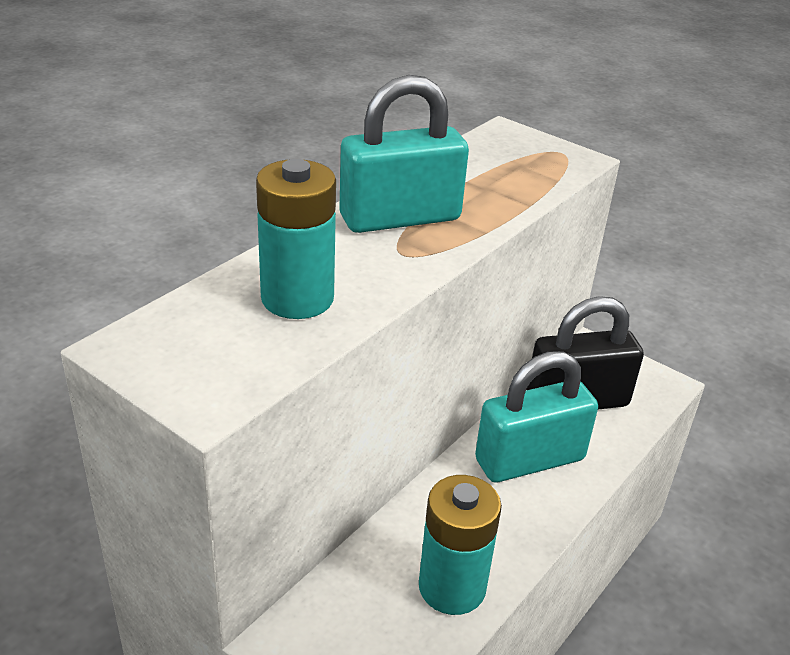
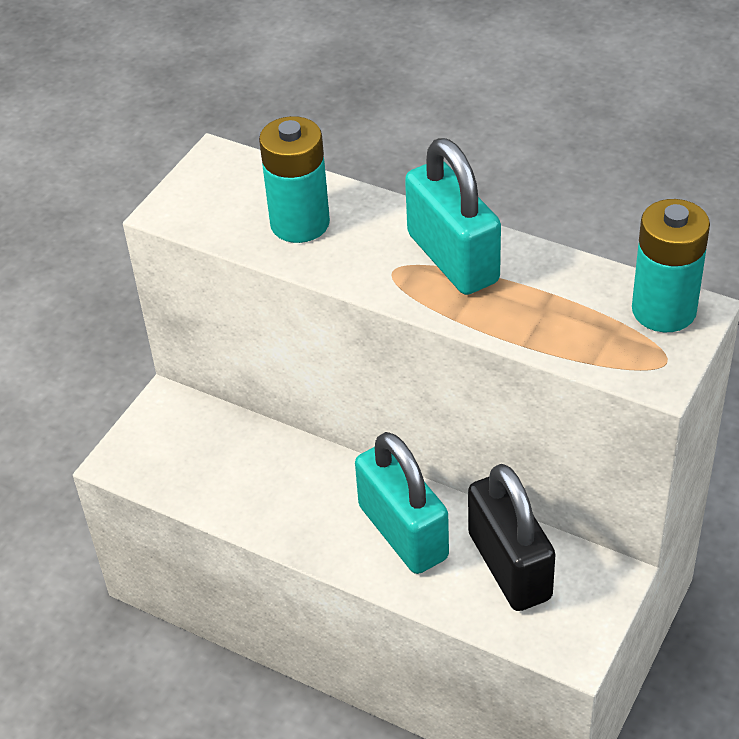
camera: 85 degrees right, 10 degrees up
(452, 587) = (235, 493): turquoise battery -> turquoise battery (664, 310)

